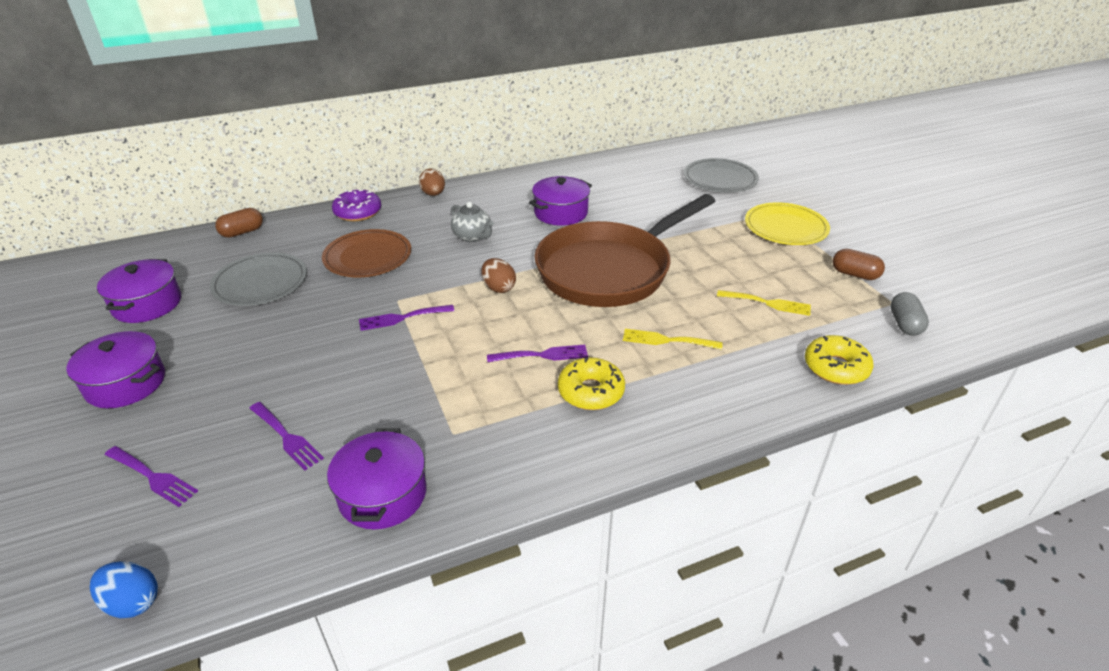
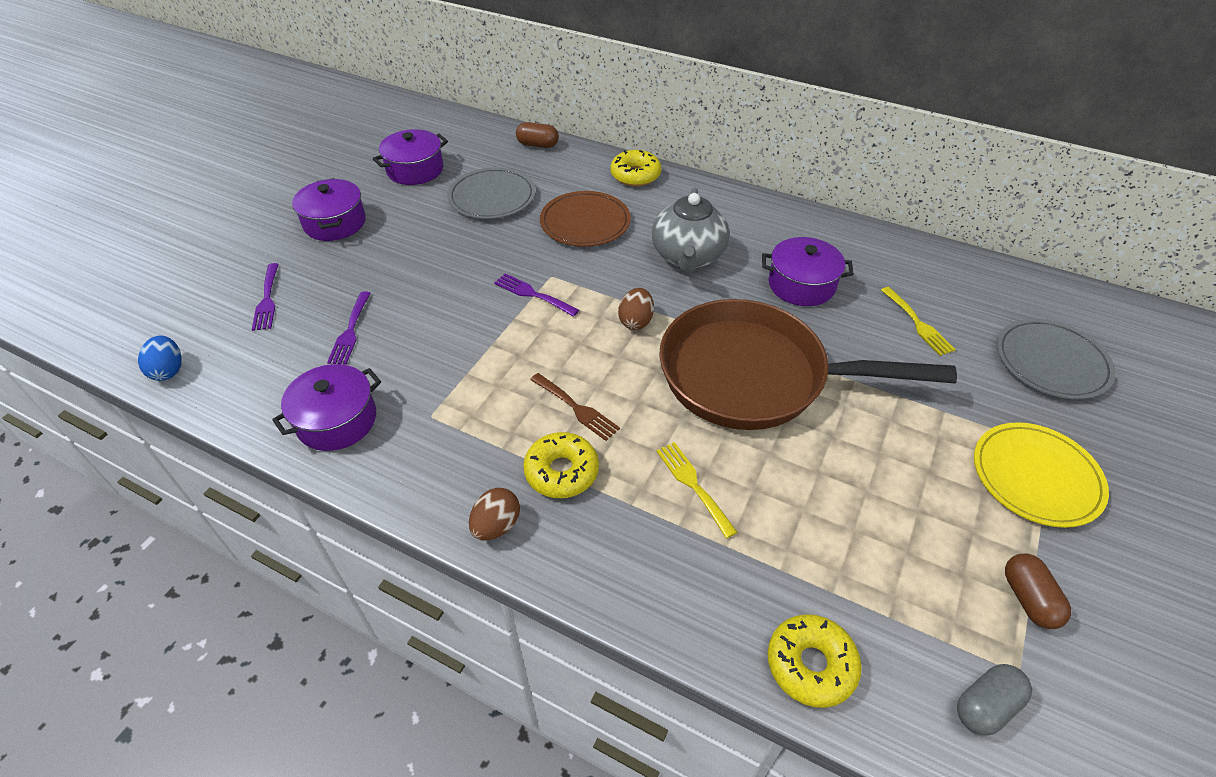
camera: 50 degrees right, 10 degrees up
(358, 212) = (635, 175): purple donut -> yellow donut
(433, 194) = (717, 193): brown egg -> brown egg (496, 525)
(472, 236) = (688, 257): grey teapot -> grey teapot, size x1.67
(542, 355) = (576, 408): purple fork -> brown fork
(768, 303) = (857, 538): yellow fork -> yellow fork (918, 323)

